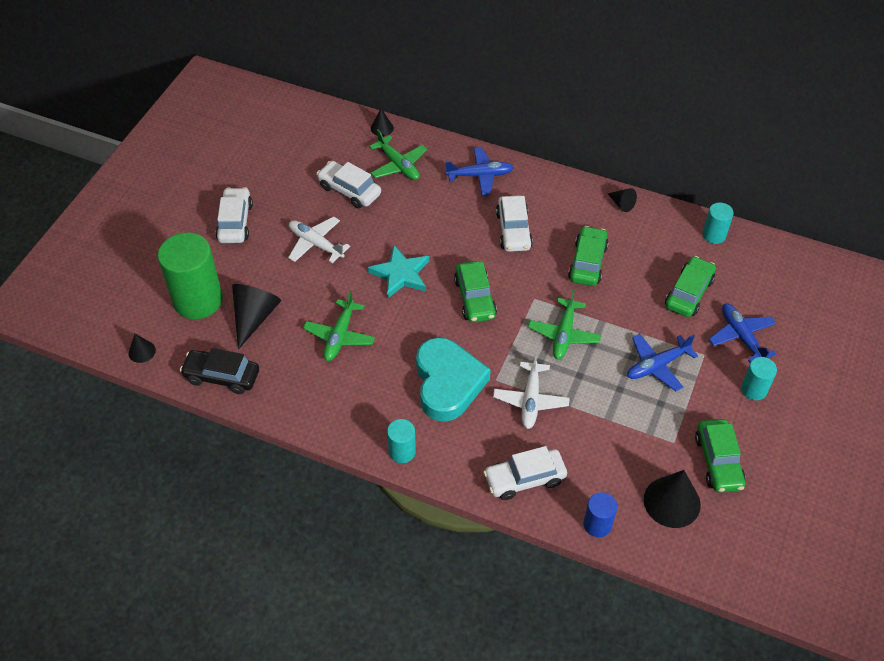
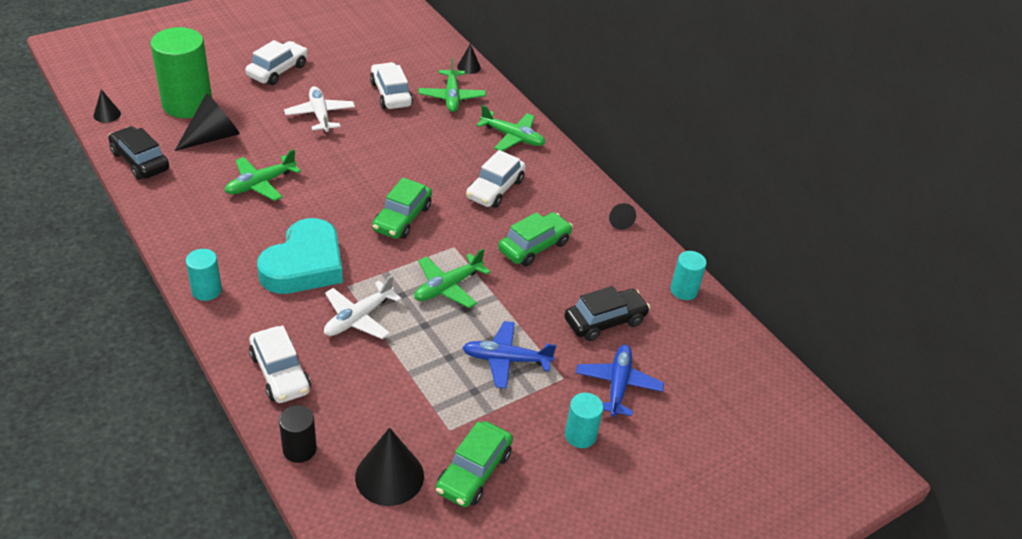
camera: 30 degrees right, 10 degrees down
(400, 274) = (361, 169): turquoise star -> none
(480, 175) = (513, 137): blue plane -> green plane
(524, 479) = (280, 373): white car -> white car turned 135 degrees counterclockwise
(597, 524) = (299, 449): blue cylinder -> black cylinder
(688, 293) = (605, 321): green car -> black car

